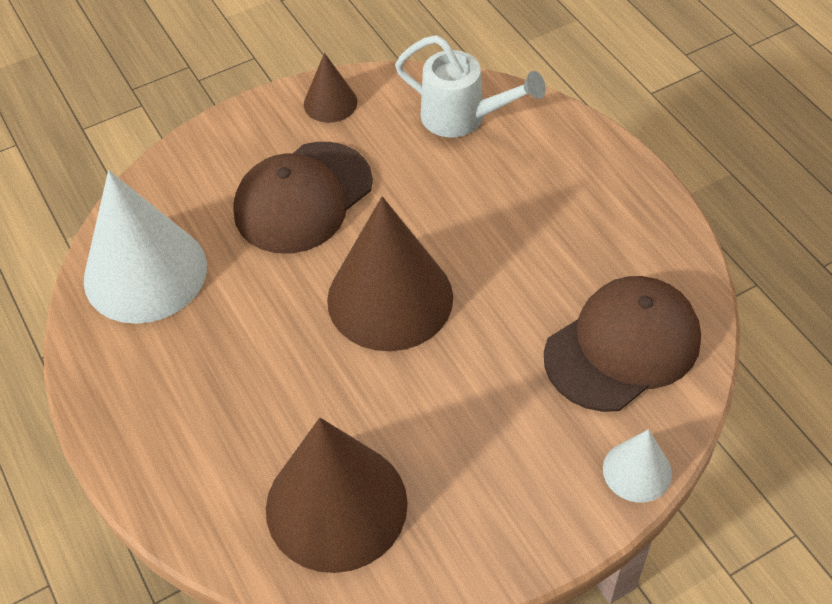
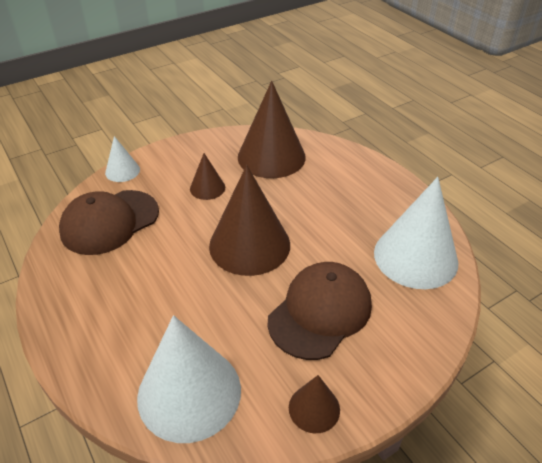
camera: 175 degrees right, 10 degrees down
(462, 118) = (189, 392): white watering can -> white cone
(463, 420) = (207, 188): none -> brown cone

